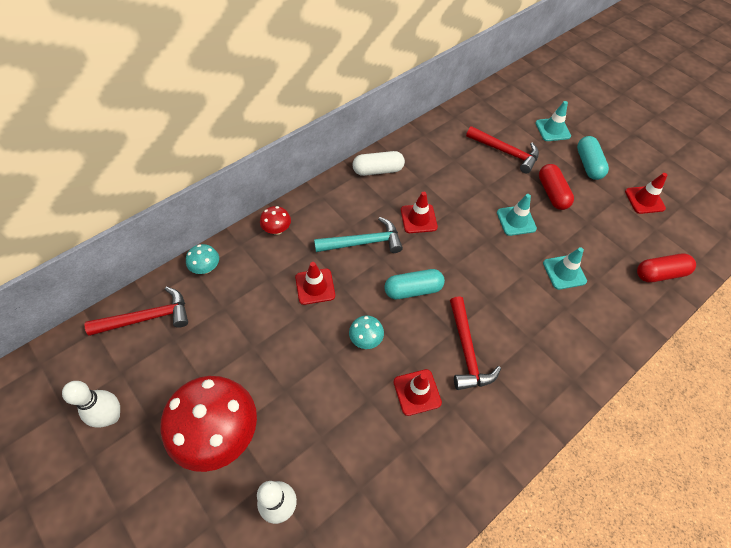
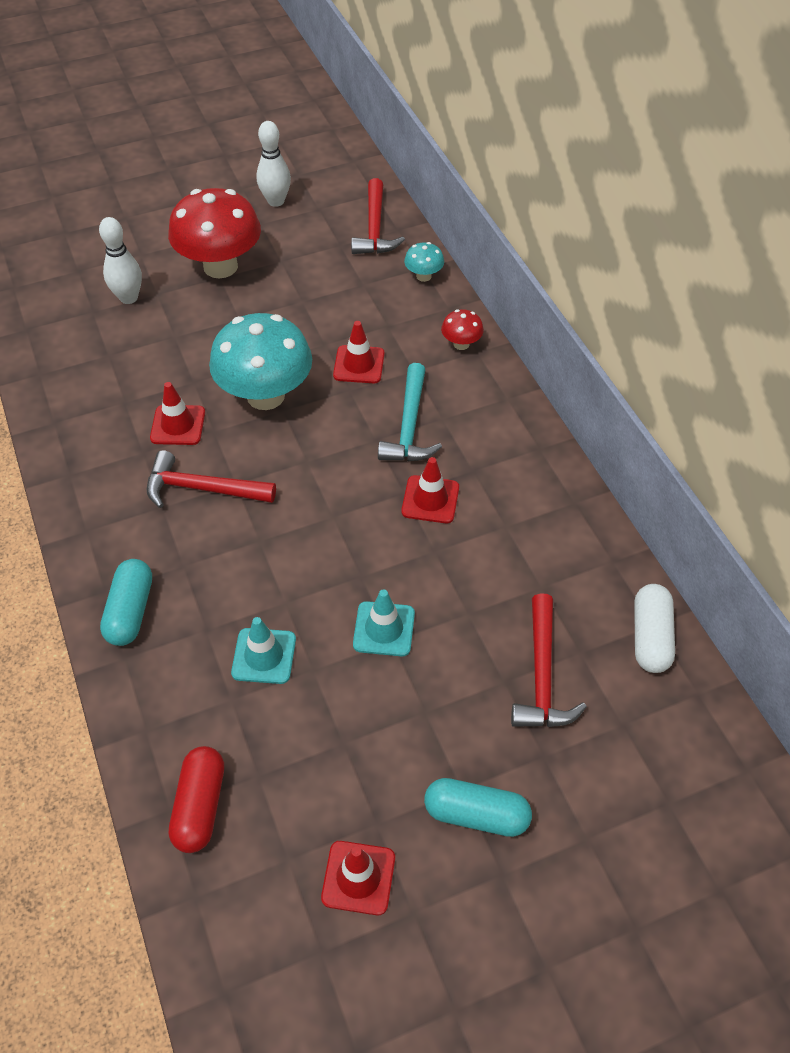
camera: 110 degrees right, 5 degrees down
(365, 339) = (265, 396): turquoise mushroom -> turquoise mushroom, size x2.28
(378, 170) = (542, 475): white capsule -> white capsule (650, 637)
(413, 290) = (313, 459): turquoise capsule -> turquoise capsule (130, 611)
(505, 152) = (542, 675): red hammer -> red hammer turned 45 degrees counterclockwise
(552, 129) = (587, 791): turquoise traffic cone -> none
(552, 193) = (424, 712): red capsule -> none

